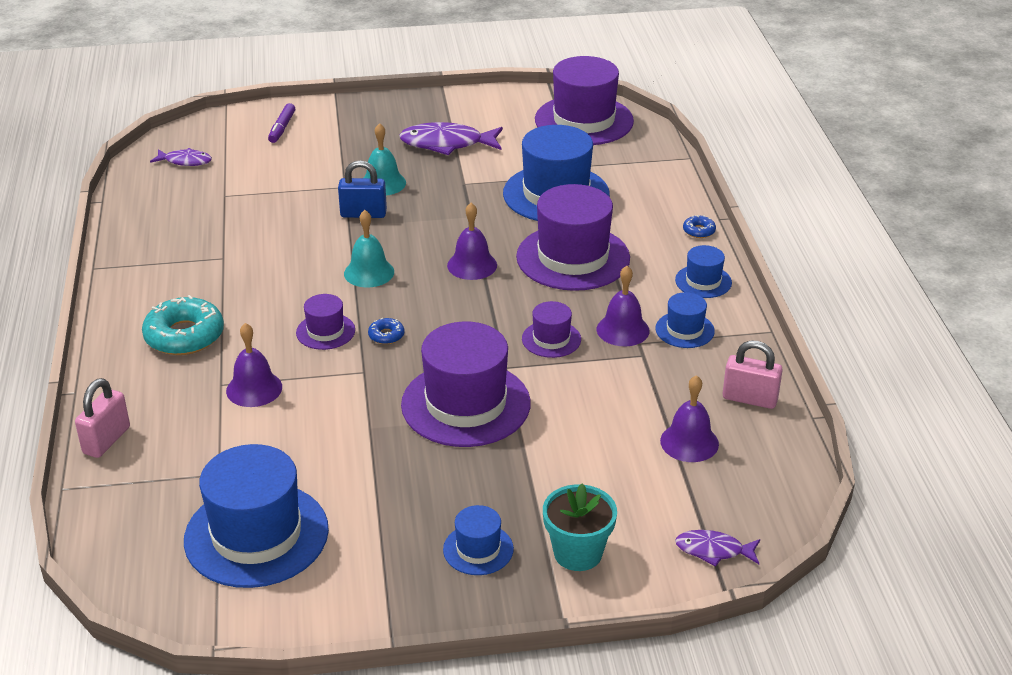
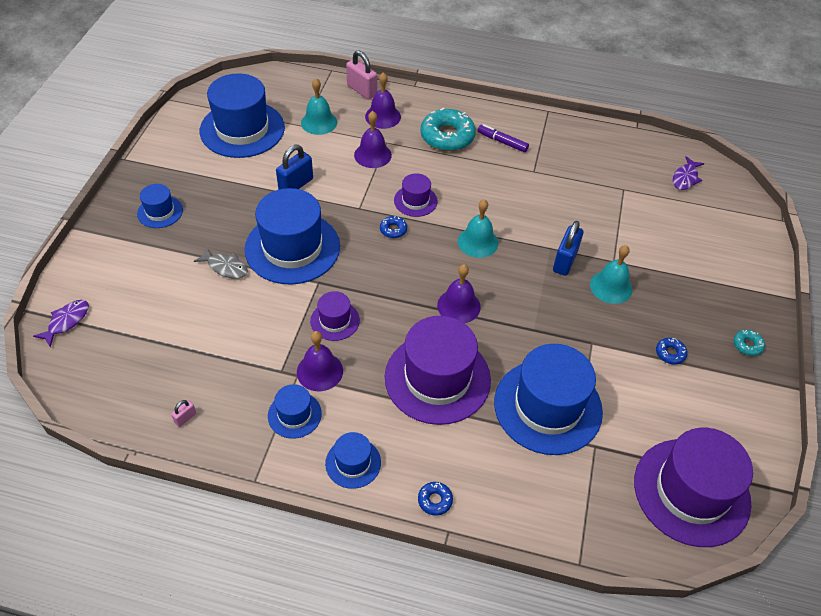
camera: 110 degrees right, 15 degrees up
(204, 460) = (319, 122): none -> turquoise bell
(282, 128) = (729, 246): purple marker -> purple marker (502, 142)
(351, 438) = (296, 185): none -> blue padlock
(409, 110) = (747, 345): none -> turquoise donut
(447, 144) = (670, 353): purple fish -> blue donut
(466, 404) = (292, 248): purple hat -> blue hat
(533, 448) = (225, 267): none -> grey fish
(578, 553) = (120, 254): turquoise flower pot -> none
(689, 442) = (169, 355): purple bell -> purple bell (383, 116)
(749, 399) = (185, 418): pink padlock -> pink padlock, size x0.48

